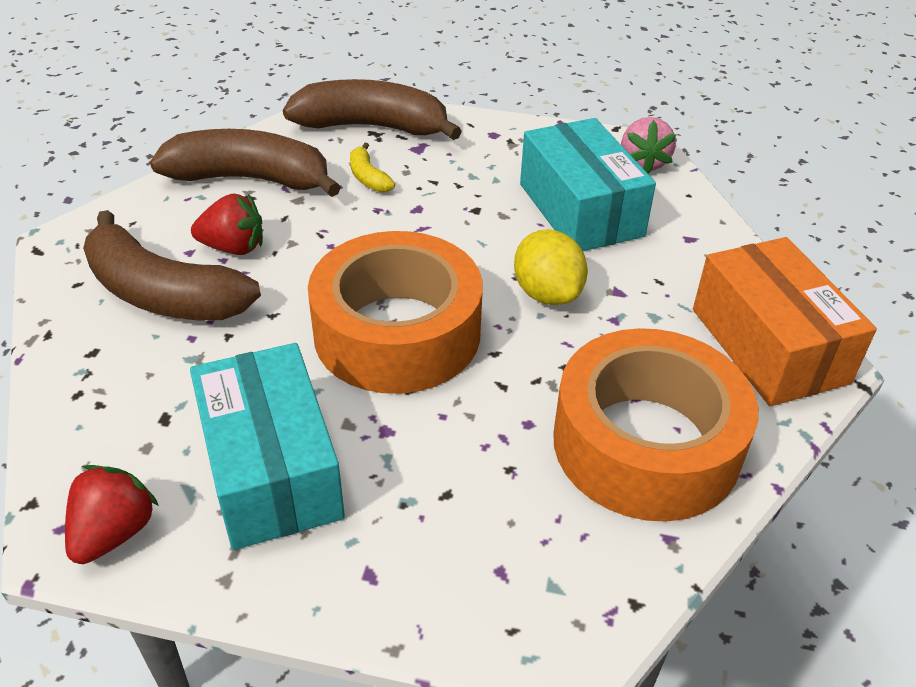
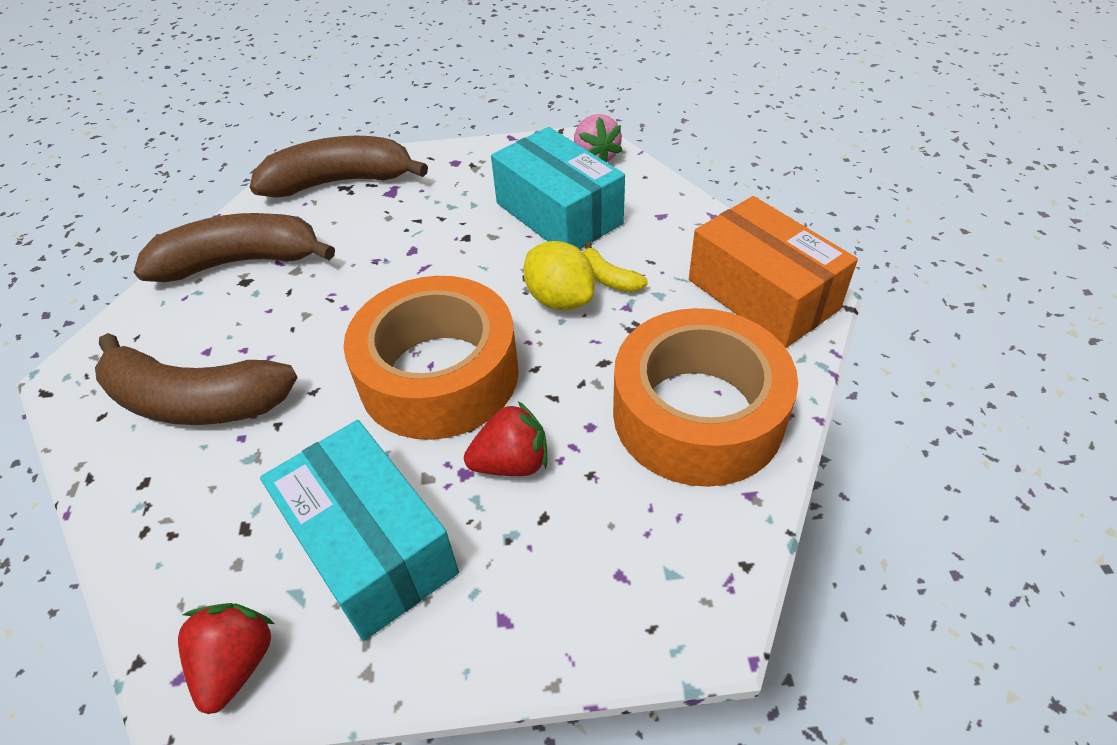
camera: 15 degrees left, 5 degrees up
(233, 247) = (249, 335): red strawberry -> red strawberry (511, 463)
(368, 177) = (355, 232): yellow banana -> yellow banana (608, 278)

